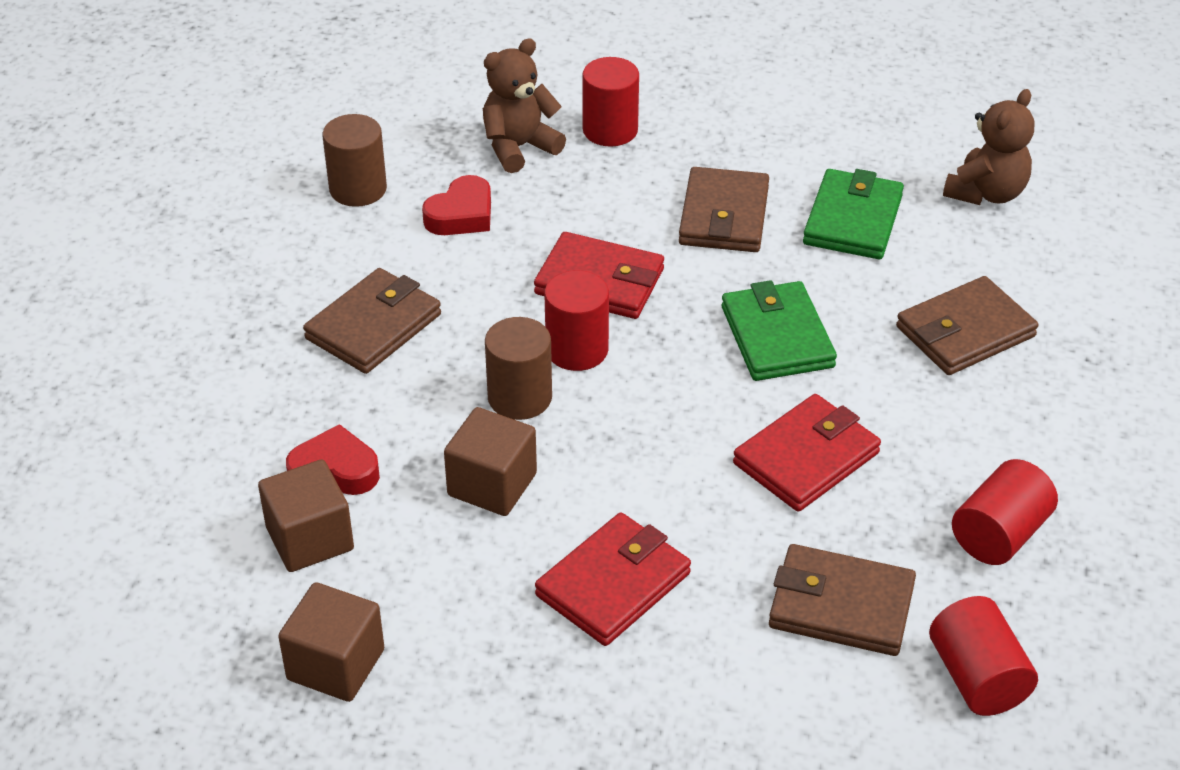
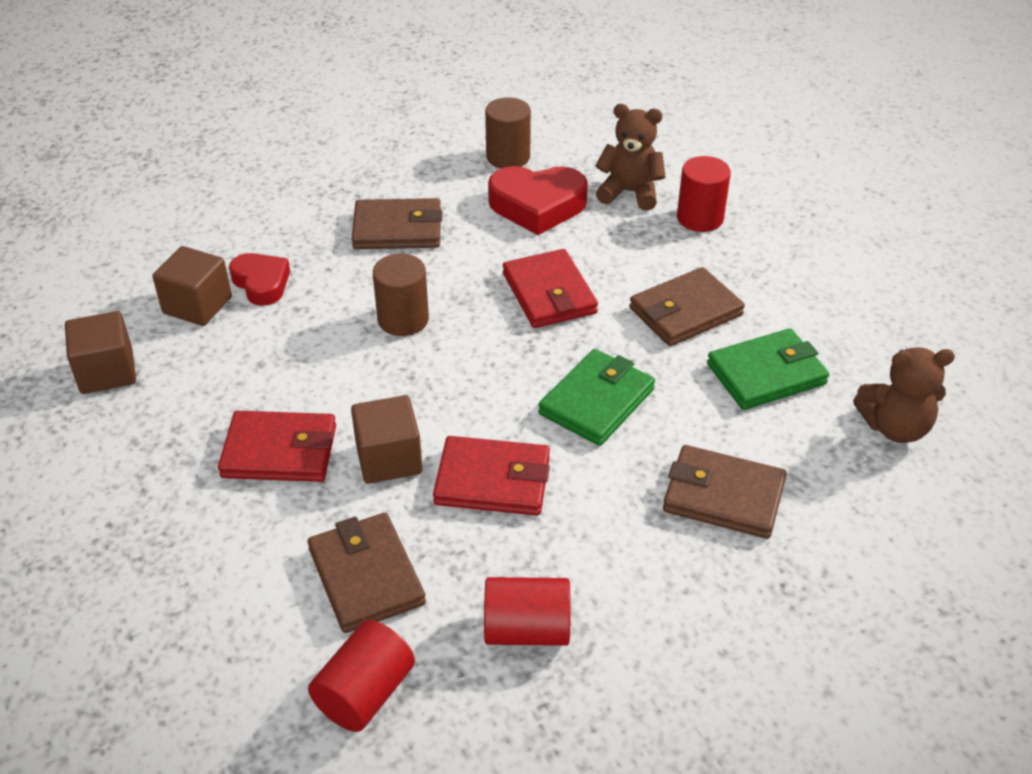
camera: 50 degrees right, 0 degrees up
(461, 215) = (537, 206): red heart -> red heart, size x1.57
(492, 484) = (314, 351): brown cube -> brown cube (389, 459)
(577, 349) = (474, 319): red cylinder -> none

